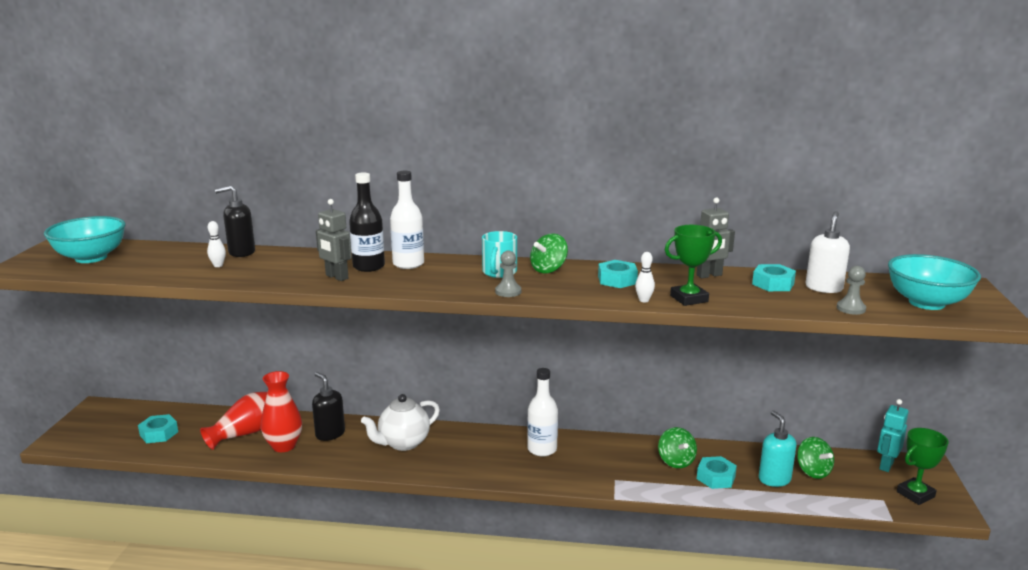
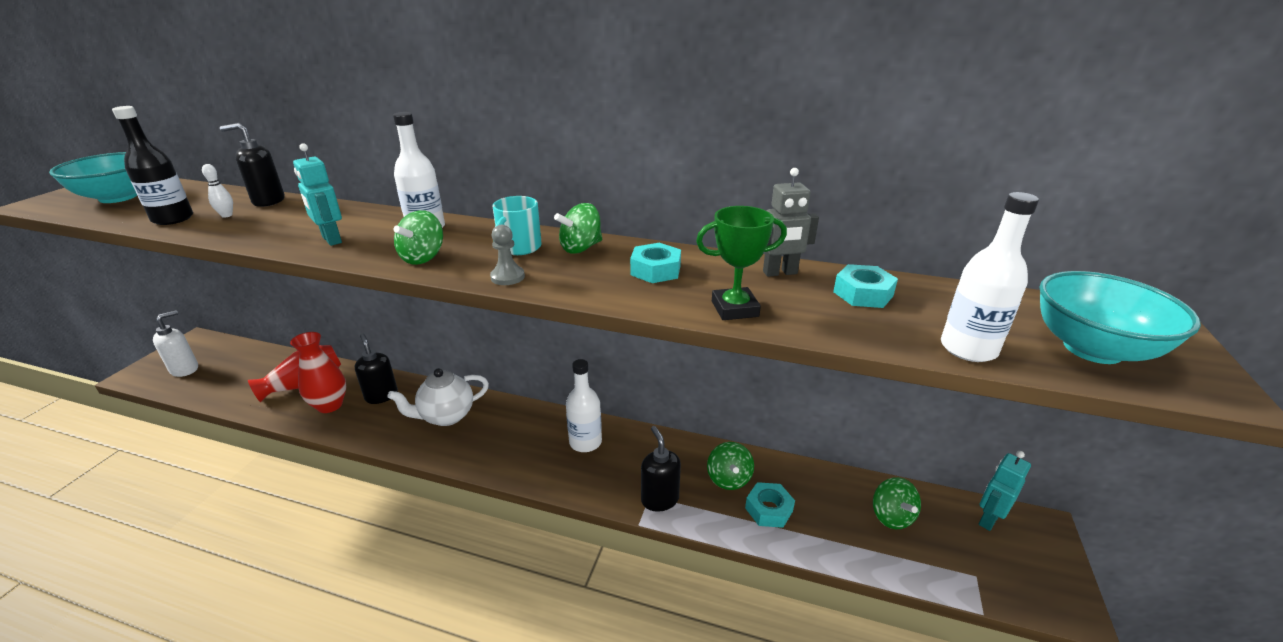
camera: 10 degrees right, 10 degrees up
(159, 433) = (227, 376): turquoise nut -> none
(336, 277) = (331, 240): grey robot -> turquoise robot
(369, 266) = (380, 228): black bottle -> black bottle (173, 219)
(428, 284) = (423, 257): none -> green spinning top
(624, 481) = (659, 499): none -> black soap dispenser
(644, 300) = (672, 306): white bowling pin -> none
(774, 479) = (840, 522): turquoise soap dispenser -> none
(823, 288) = (935, 307): white soap dispenser -> white soap dispenser (185, 369)
(851, 309) = (968, 349): grey pawn -> white bottle
(915, 494) = (1021, 573): green trophy -> none

